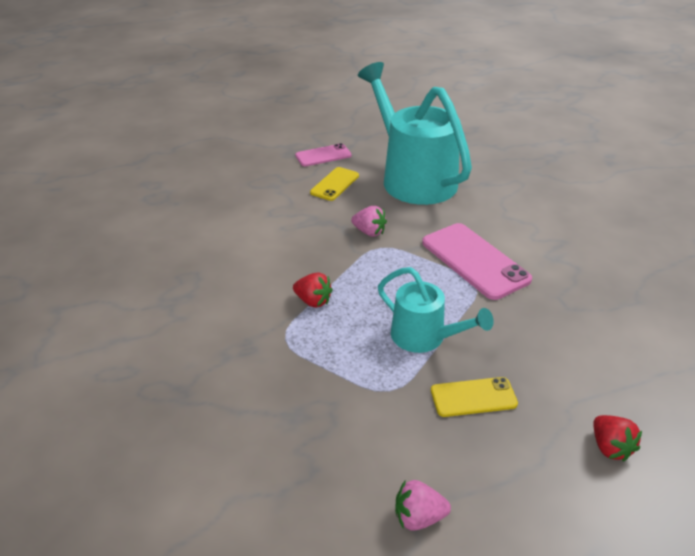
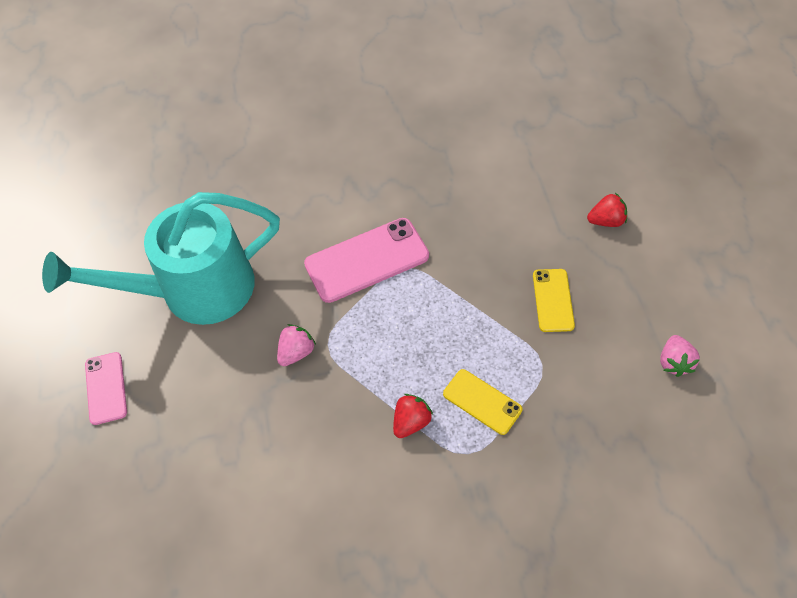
camera: 80 degrees left, 20 degrees up
(335, 184) = (183, 380): yellow phone -> yellow phone (482, 401)
(425, 338) = (476, 324): turquoise watering can -> none

